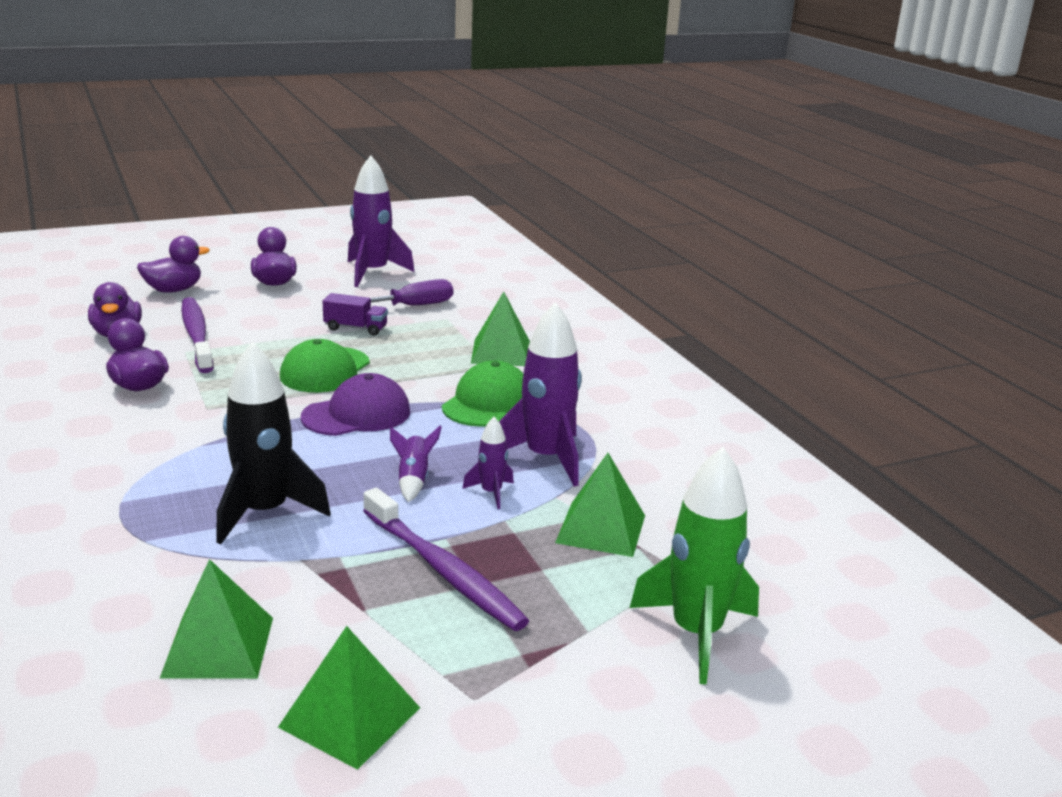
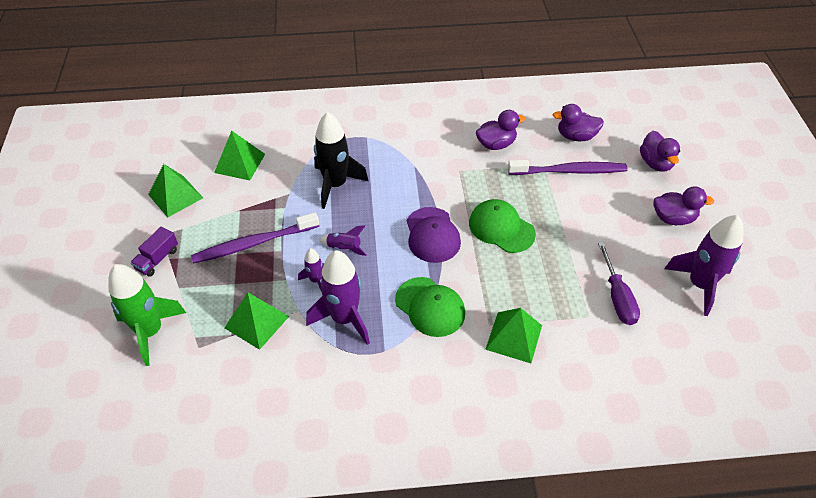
camera: 110 degrees right, 25 degrees up
(356, 328) = (573, 255): purple truck -> purple truck (157, 259)

